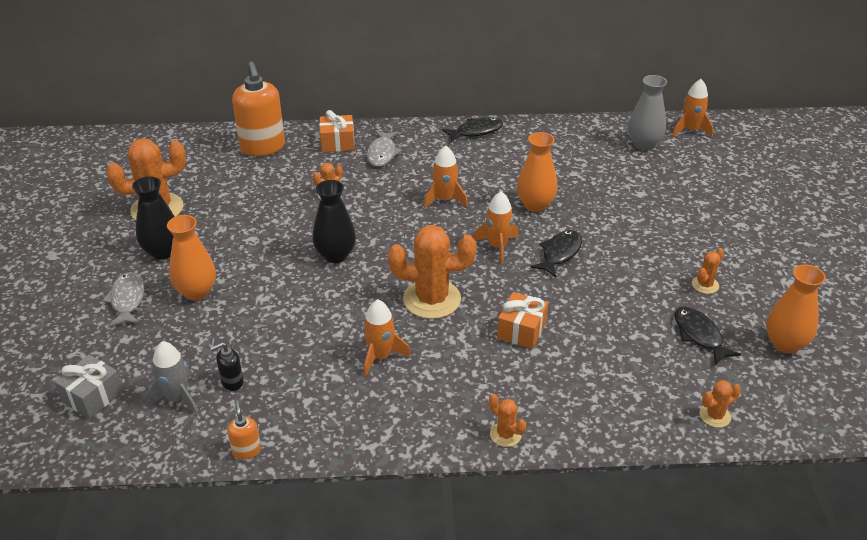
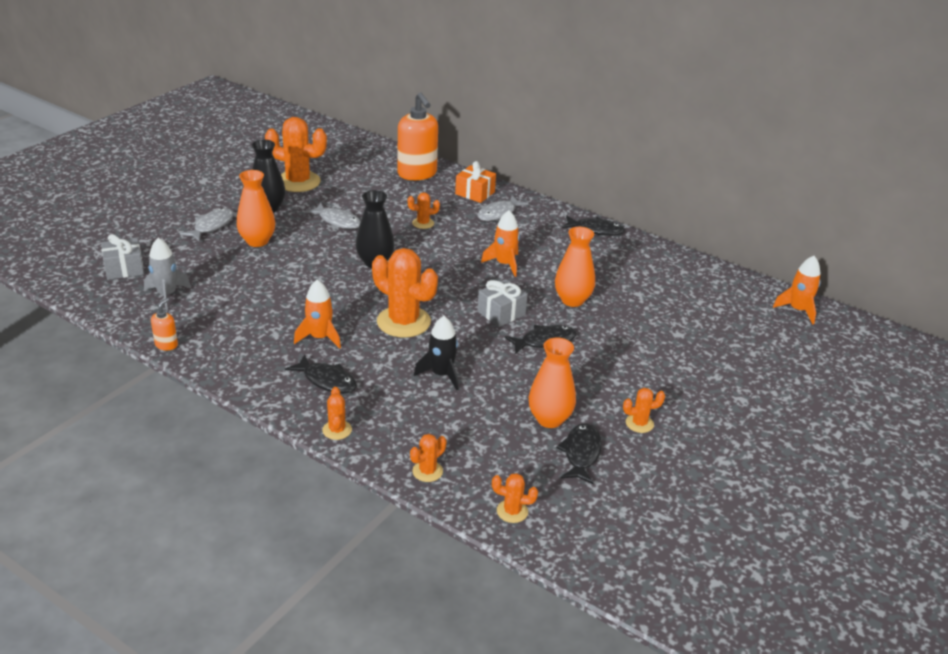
camera: 35 degrees right, 5 degrees down
(232, 382) = (209, 303): black soap dispenser -> none
(249, 231) = (337, 221): none -> grey fish
(262, 147) = (417, 174): orange soap dispenser -> orange soap dispenser turned 45 degrees counterclockwise
(438, 394) = (327, 380): none -> black fish
(497, 246) = (501, 313): orange rocket -> grey gift
(521, 330) = (441, 374): orange gift -> black rocket
(618, 424) = (427, 471): none -> orange cactus
(643, 144) = (735, 301): grey vase -> none
(785, 344) = (650, 500): orange vase -> orange vase (549, 419)

